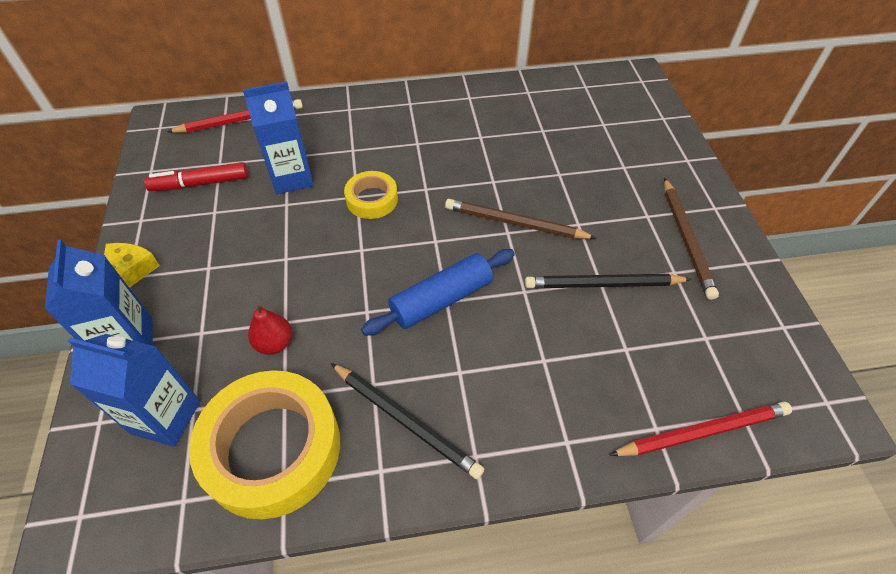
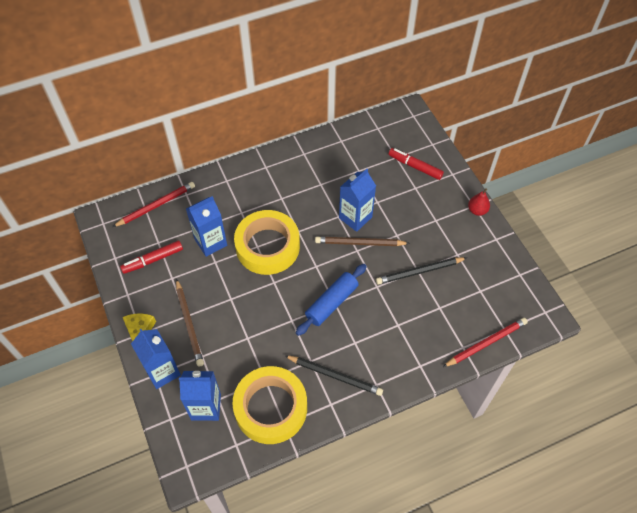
camera: 15 degrees left, 5 degrees up
(274, 343) = (247, 352): red pear -> red pear (477, 210)
(372, 199) = (267, 246): yellow tape -> yellow tape, size x1.95
(519, 188) = (355, 217): none -> blue carton
(629, 140) = (415, 166): none -> red marker
(686, 239) = (460, 231): brown pencil -> brown pencil (189, 324)

